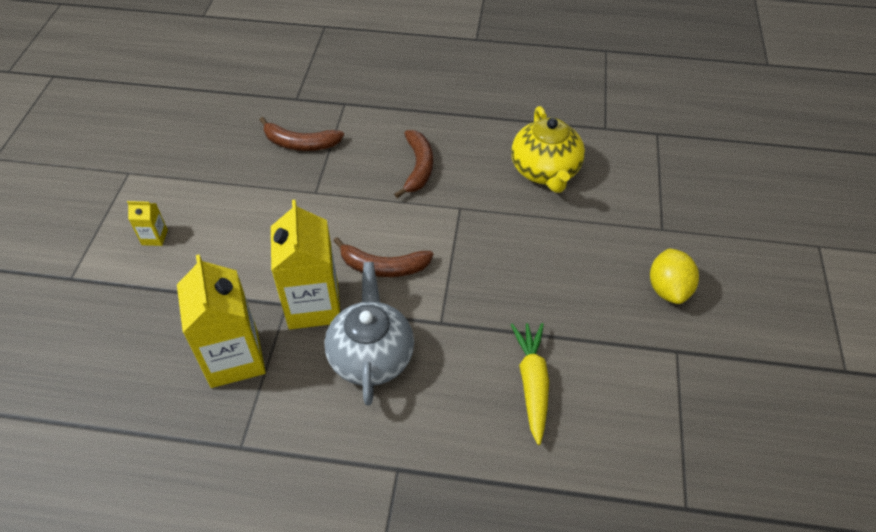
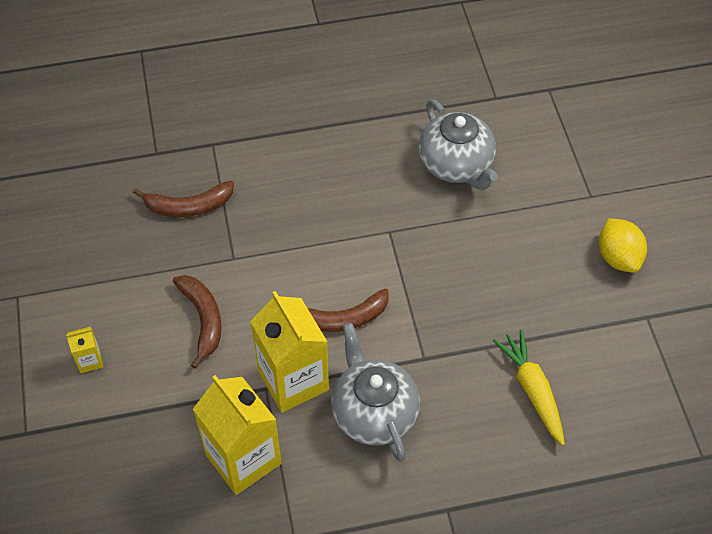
camera: 20 degrees left, 5 degrees up
(418, 168) = (327, 198): brown banana -> brown banana (203, 319)
(545, 171) = (456, 165): yellow teapot -> grey teapot

